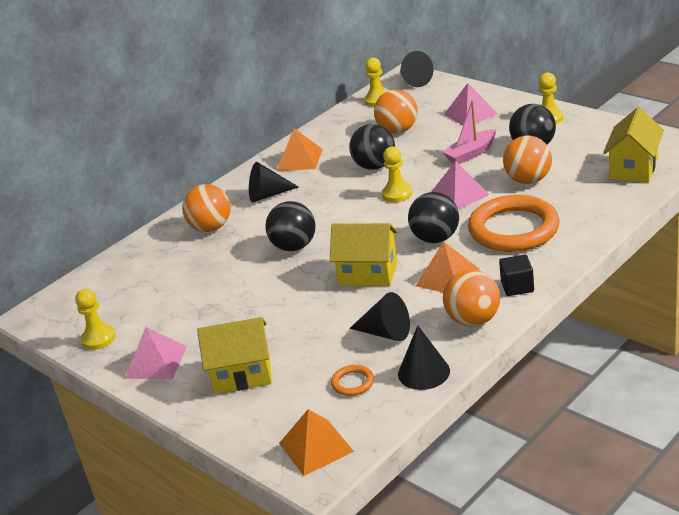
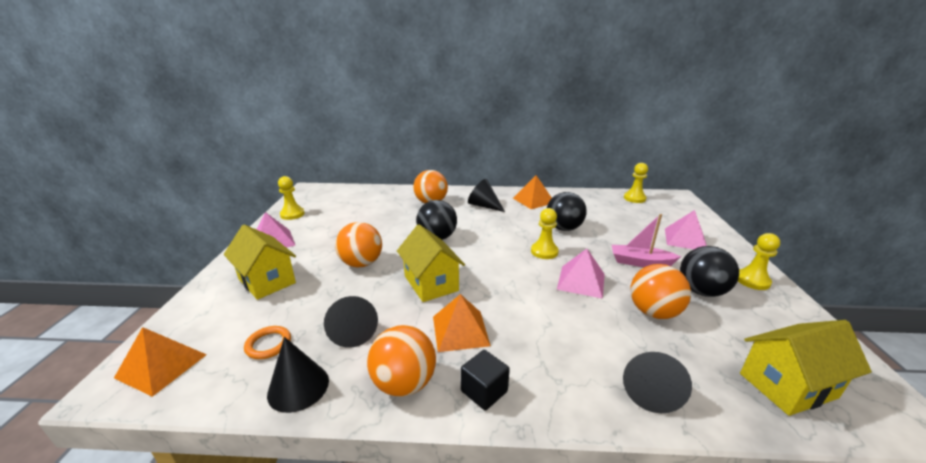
camera: 45 degrees right, 5 degrees down
(398, 130) = (616, 219): orange ball -> orange ball (361, 263)
(414, 80) = (678, 201): black cone -> black cone (650, 389)
(435, 238) = (509, 297): black ball -> none
(513, 229) = (572, 339): orange ring -> none

